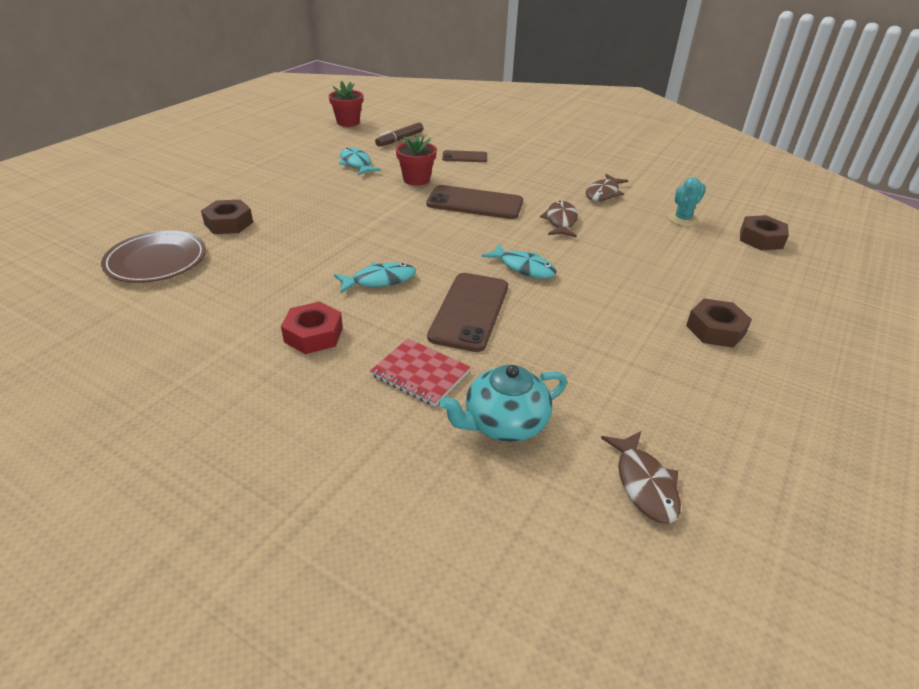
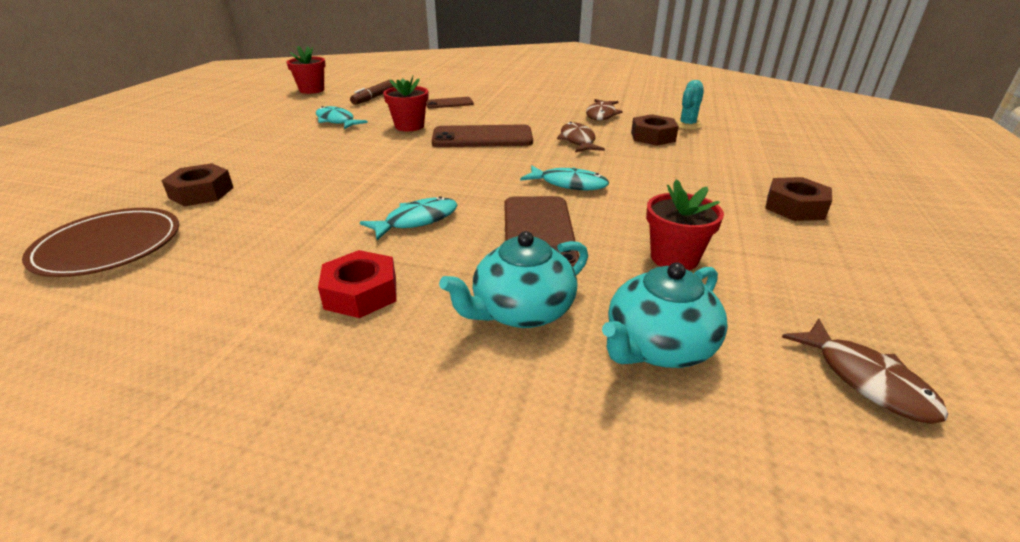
camera: 15 degrees left, 5 degrees down
(420, 374) = (521, 311): red notebook -> turquoise teapot
(567, 356) = (674, 258): none -> red flower pot
(761, 239) = (766, 130): brown nut -> brown nut (653, 137)

